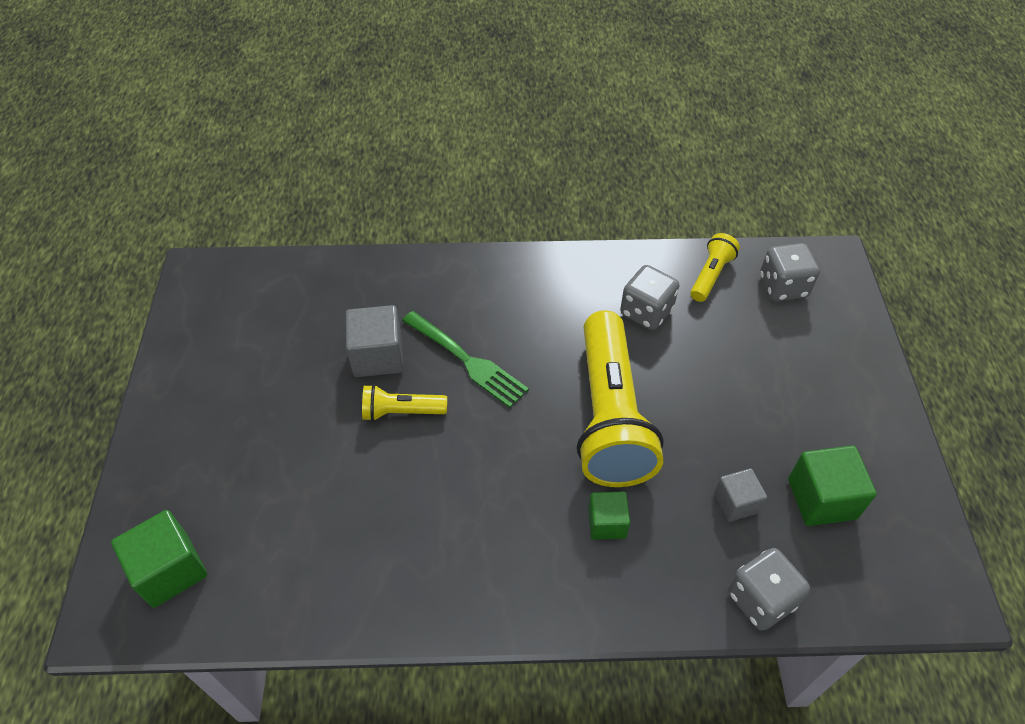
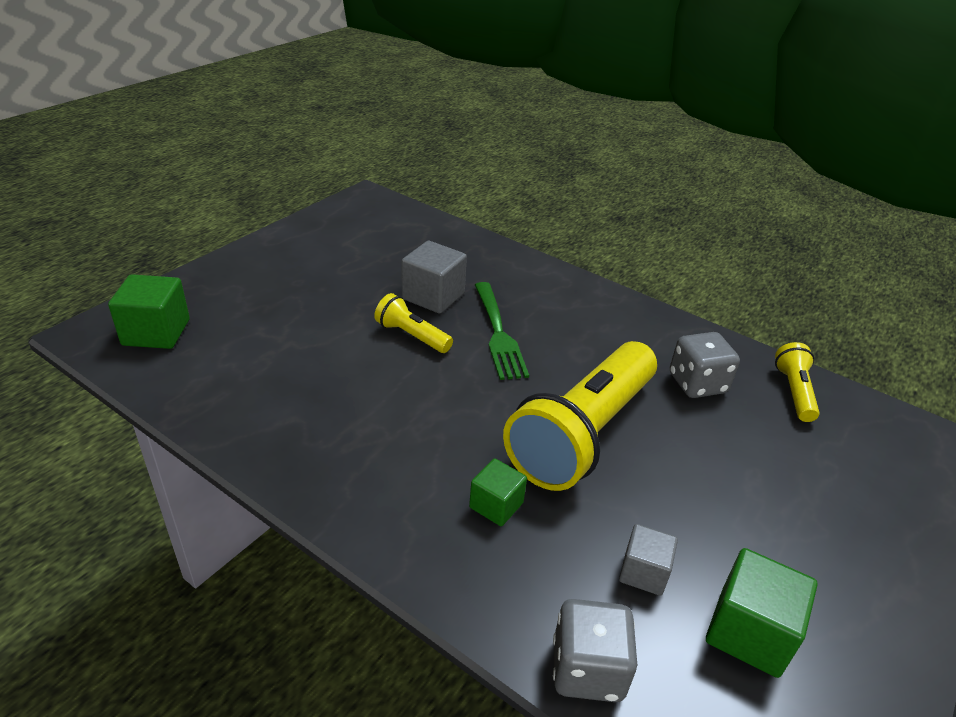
camera: 35 degrees right, 15 degrees down
(711, 275) = (794, 391): yellow flashlight -> yellow flashlight turned 60 degrees counterclockwise
(783, 287) = (871, 439): grey dice -> none

